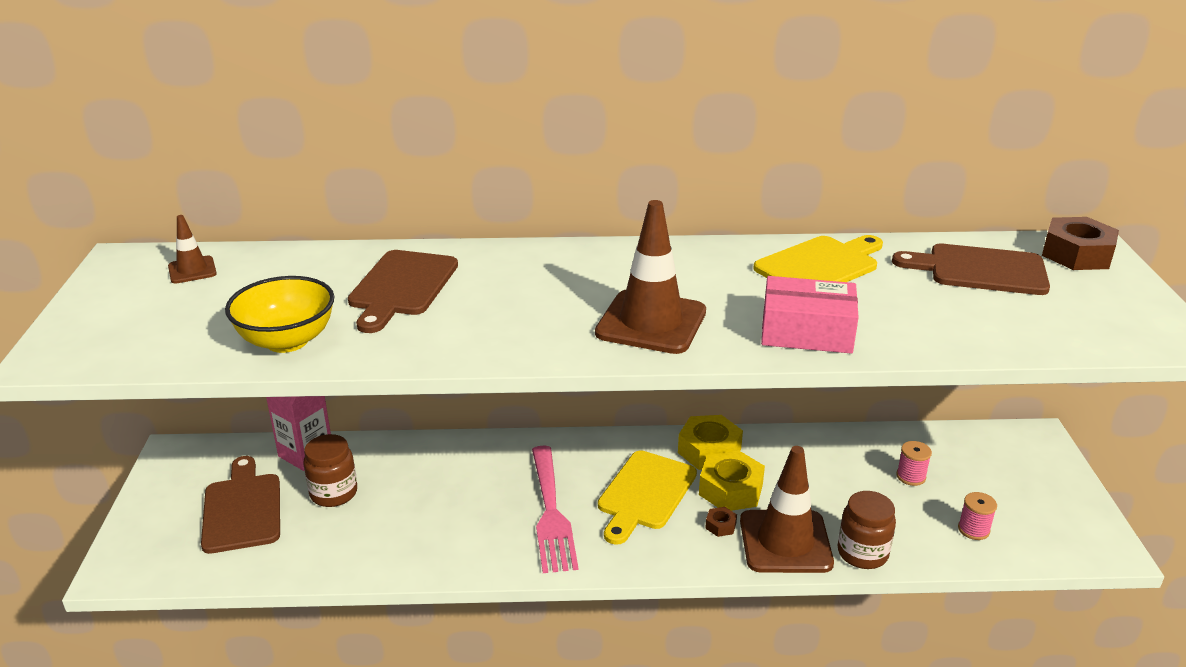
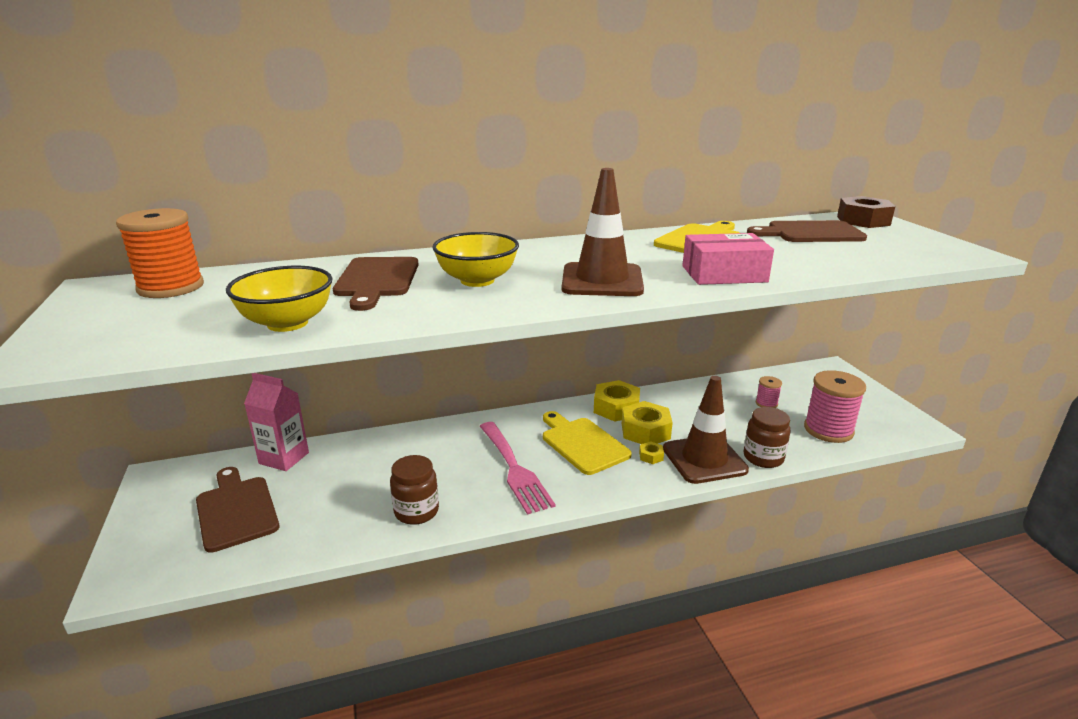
camera: 15 degrees left, 5 degrees down
(192, 270) = (171, 287): brown traffic cone -> orange spool
(334, 493) = (319, 484): brown jar -> brown jar (416, 511)
(509, 303) = (477, 280): none -> yellow bowl
(645, 494) = (582, 443): yellow cutting board -> yellow cutting board turned 135 degrees clockwise
(720, 526) = (651, 456): brown nut -> yellow nut
(973, 529) = (828, 430): pink spool -> pink spool, size x2.03

